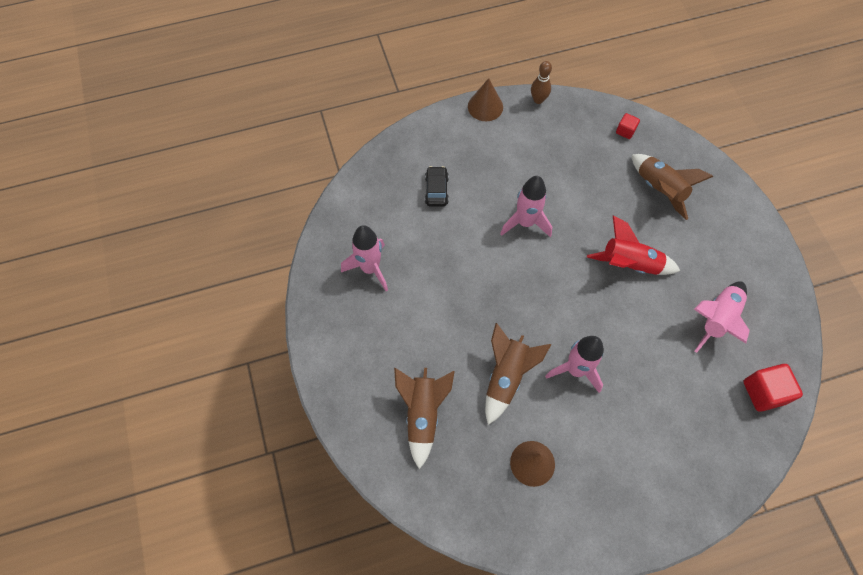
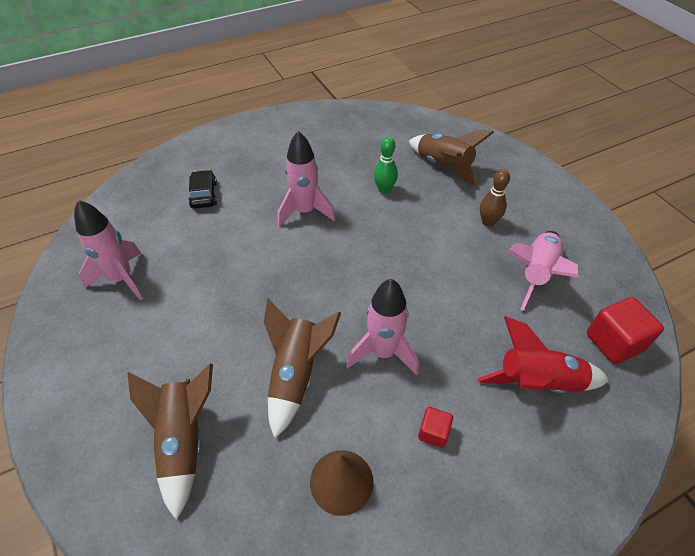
camera: 10 degrees left, 15 degrees down
(485, 106) = (255, 121): brown cone -> none
(538, 100) = (308, 111): brown bowling pin -> brown bowling pin (488, 222)
(599, 209) = (384, 190): none -> green bowling pin
(625, 131) = (399, 125): red cube -> red cube (433, 432)
(629, 264) = (426, 234): red rocket -> red rocket (538, 382)

